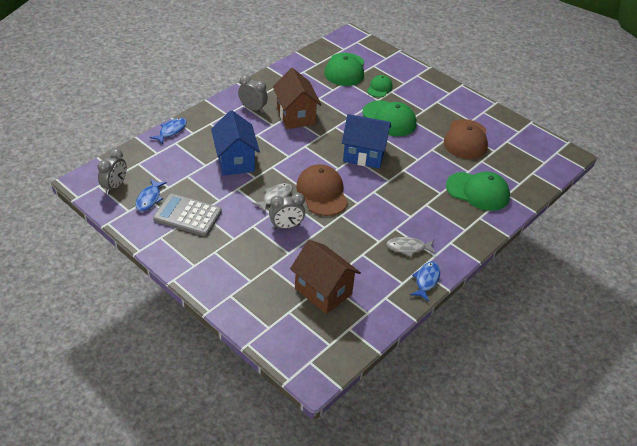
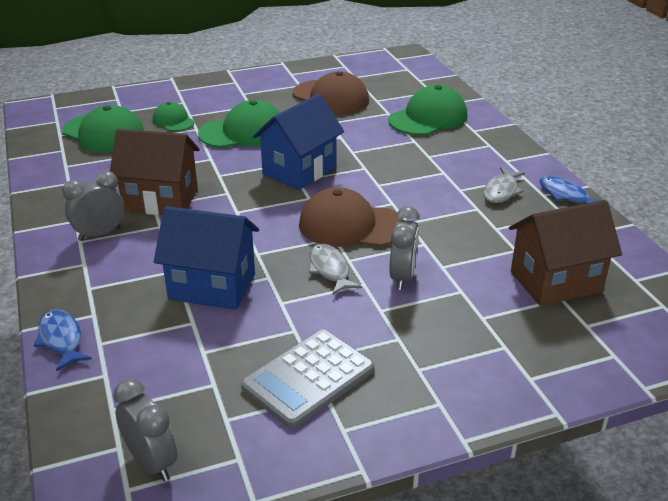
camera: 60 degrees left, 10 degrees down
(149, 199) = (227, 419): blue fish -> none

